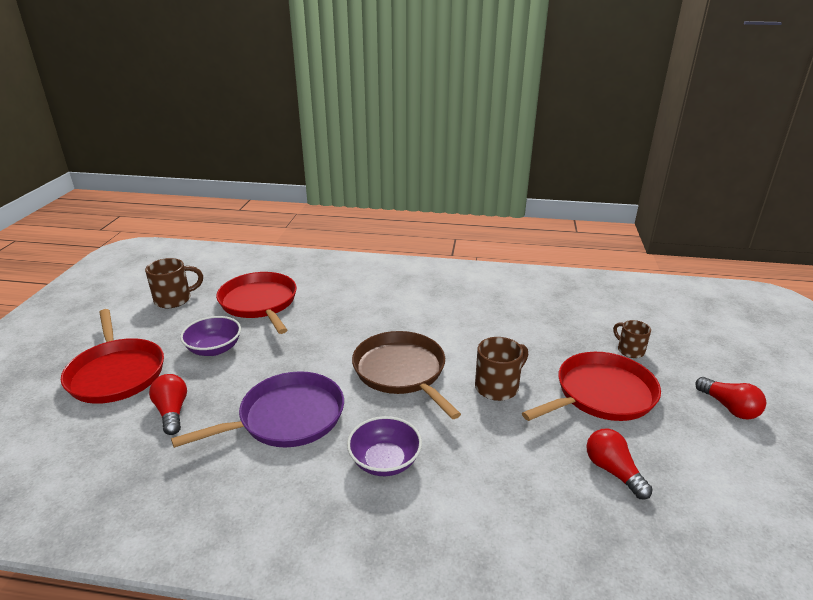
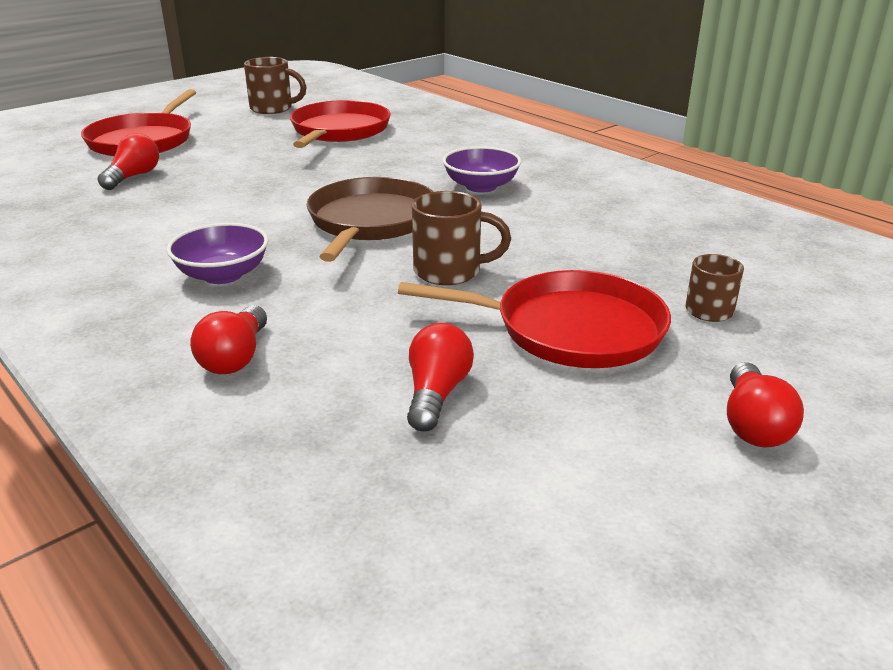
camera: 40 degrees right, 0 degrees up
(214, 349) = (240, 149): purple bowl -> purple bowl (481, 186)
(287, 417) = (205, 213): purple pan -> none
(493, 516) = (235, 357): none -> red light bulb

